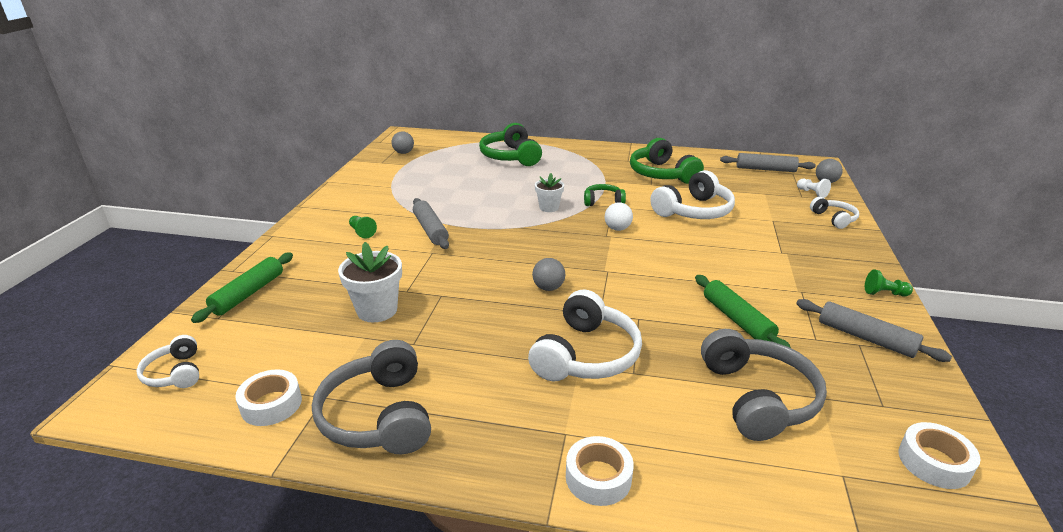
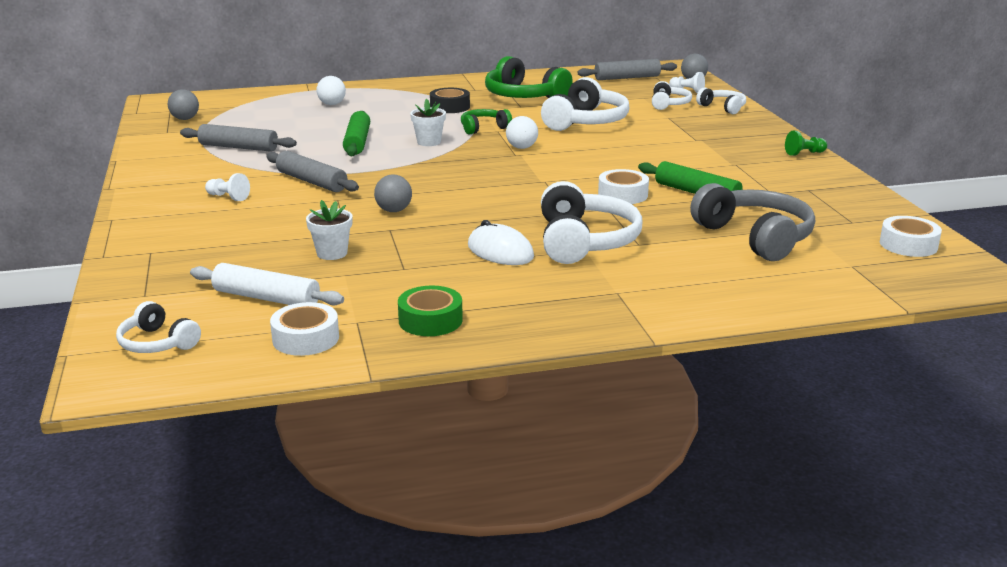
camera: 25 degrees left, 5 degrees down
(248, 294) = (155, 270): green rolling pin -> green rolling pin (357, 142)
(288, 347) = (266, 298): none -> white rolling pin
(362, 232) = (228, 197): green pawn -> white pawn
(377, 310) = (332, 253): white flower pot -> white flower pot, size x0.64
(379, 415) = (430, 320): grey headphones -> green tape
(505, 346) = (500, 251): none -> white mouse
(511, 157) = (332, 104): green headphones -> white ball
(548, 288) = (498, 203): grey ball -> grey ball (394, 210)
(594, 175) = (450, 107): none -> black tape
(598, 477) = (670, 310): white tape -> white tape (622, 194)
(784, 205) = (669, 104): none -> white headphones
(865, 338) = (810, 184): grey rolling pin -> grey rolling pin (238, 147)

